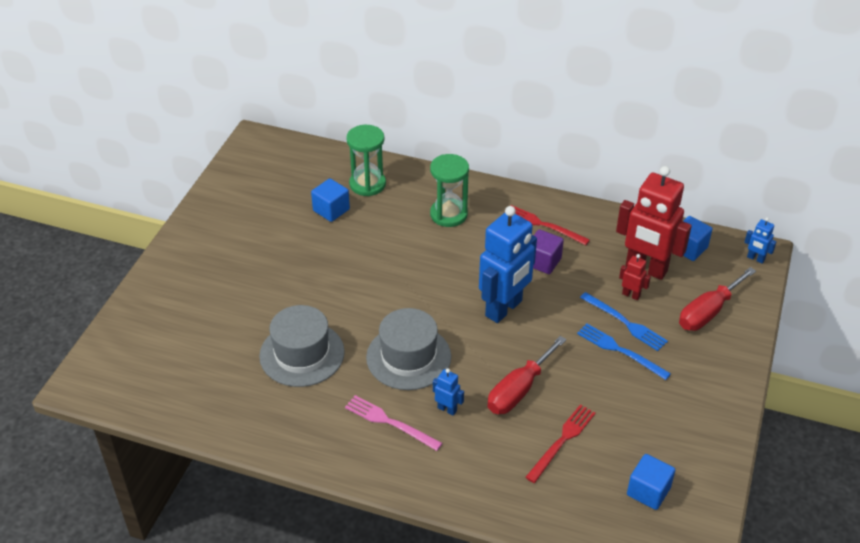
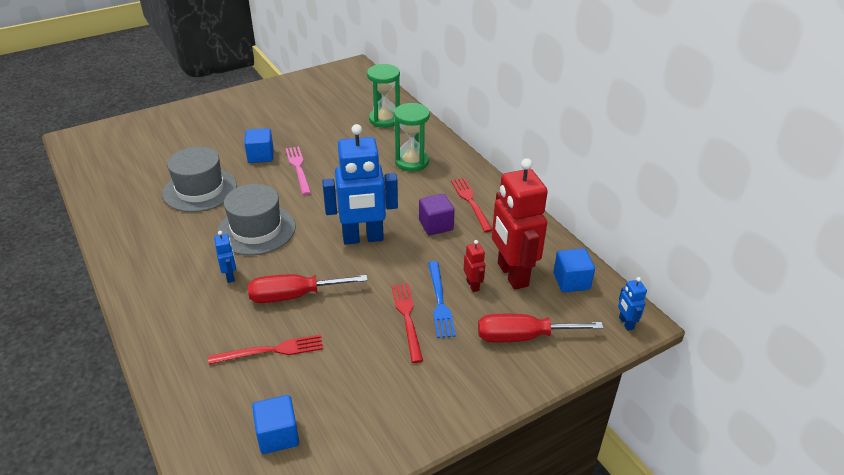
camera: 40 degrees right, 5 degrees down
(331, 210) = (340, 122): blue cube -> blue cube (260, 156)
(390, 422) = (185, 260): pink fork -> pink fork (298, 168)
(620, 350) = (407, 318): blue fork -> red fork

